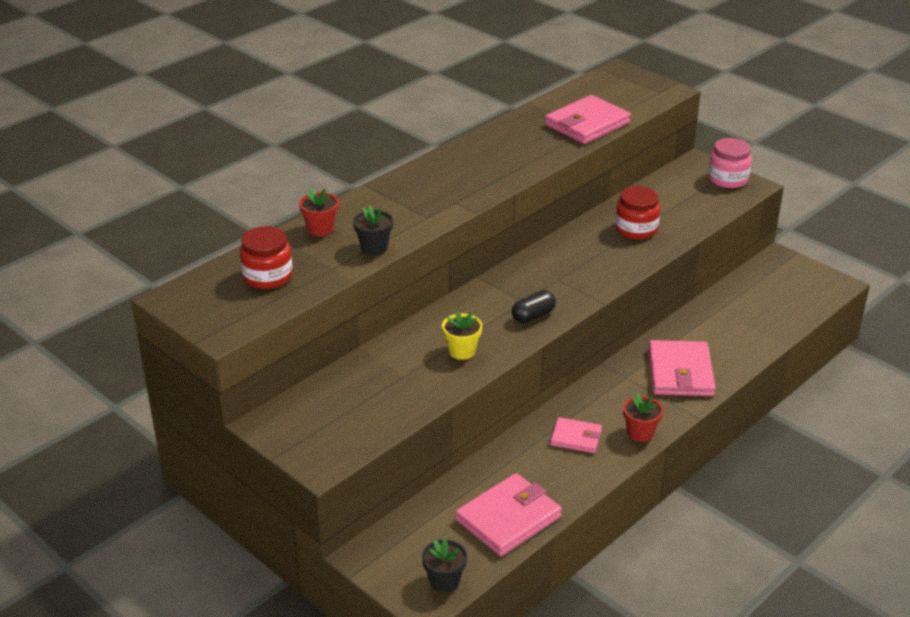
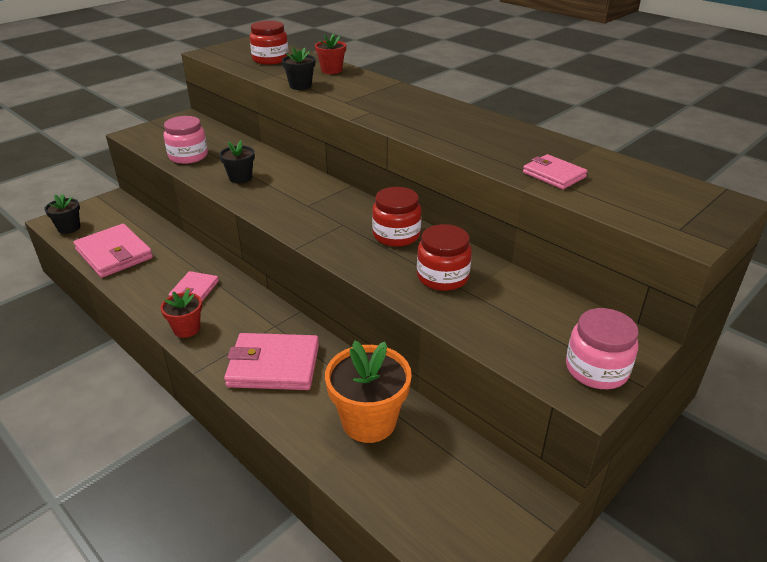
camera: 90 degrees right, 0 degrees up
(400, 400) = (188, 156): none -> pink jar
(462, 351) = (240, 178): yellow flower pot -> black flower pot
(533, 316) = (282, 209): black capsule -> none
(574, 250) = (396, 235): none -> red jar
(587, 124) = (554, 175): pink wallet -> pink wallet, size x0.58
(730, 321) = (369, 421): none -> orange flower pot

